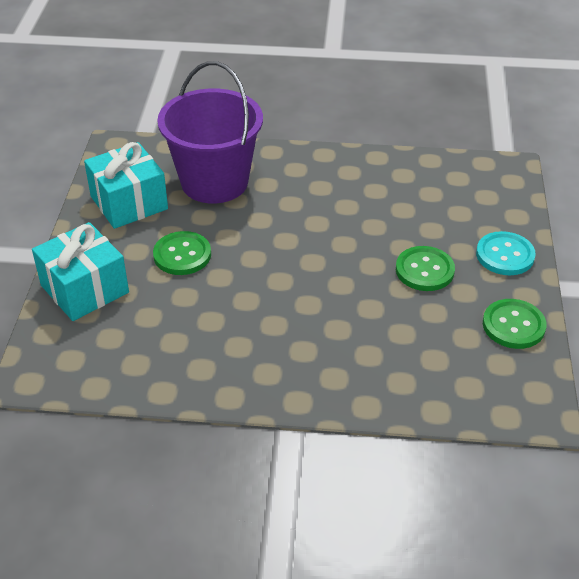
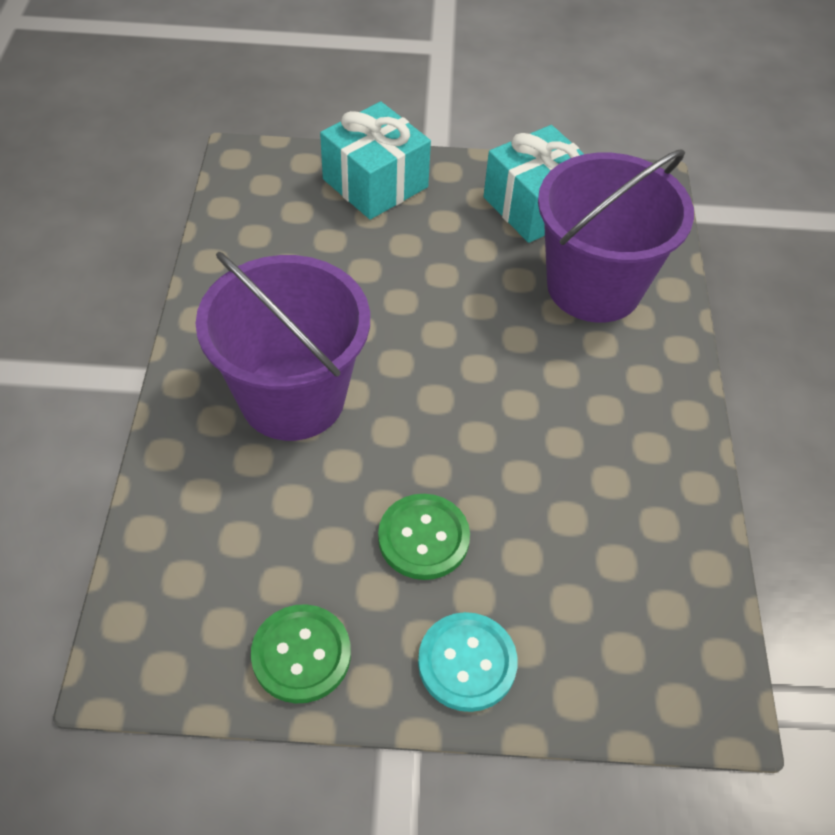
camera: 85 degrees right, 10 degrees up
(182, 255) = (439, 262): green button -> none
(312, 335) = (292, 397): none -> purple bucket

